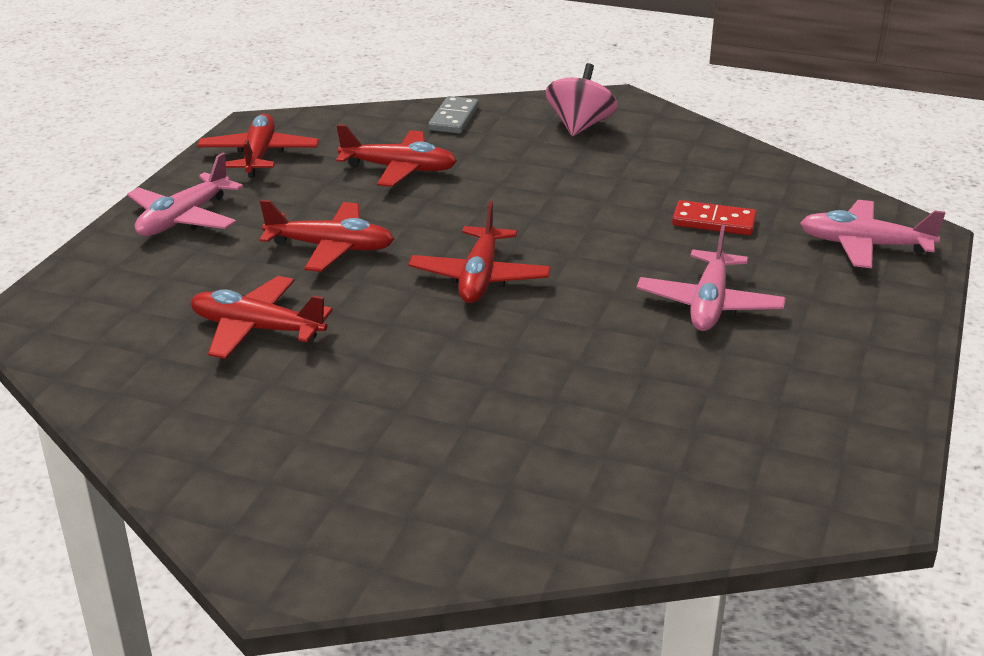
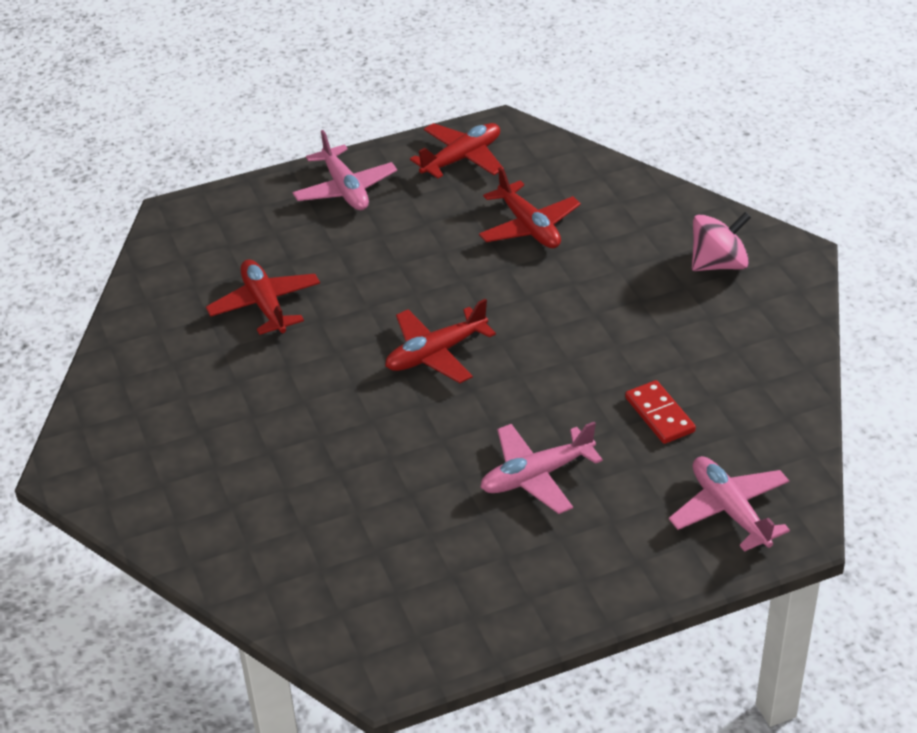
camera: 50 degrees right, 10 degrees up
(184, 219) = (345, 189): pink plane -> pink plane turned 105 degrees counterclockwise
(330, 248) = (389, 269): red plane -> none
(453, 118) = (639, 200): grey domino -> none

